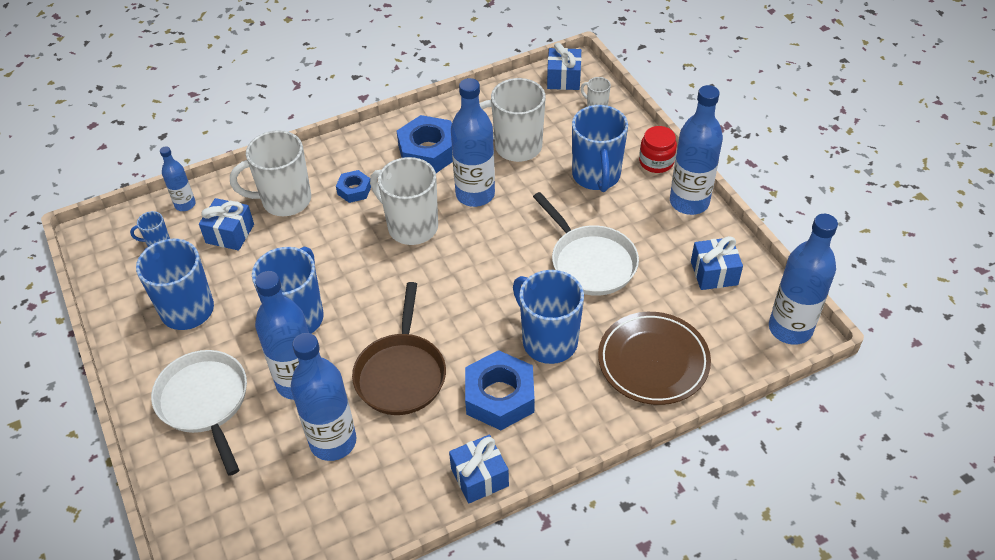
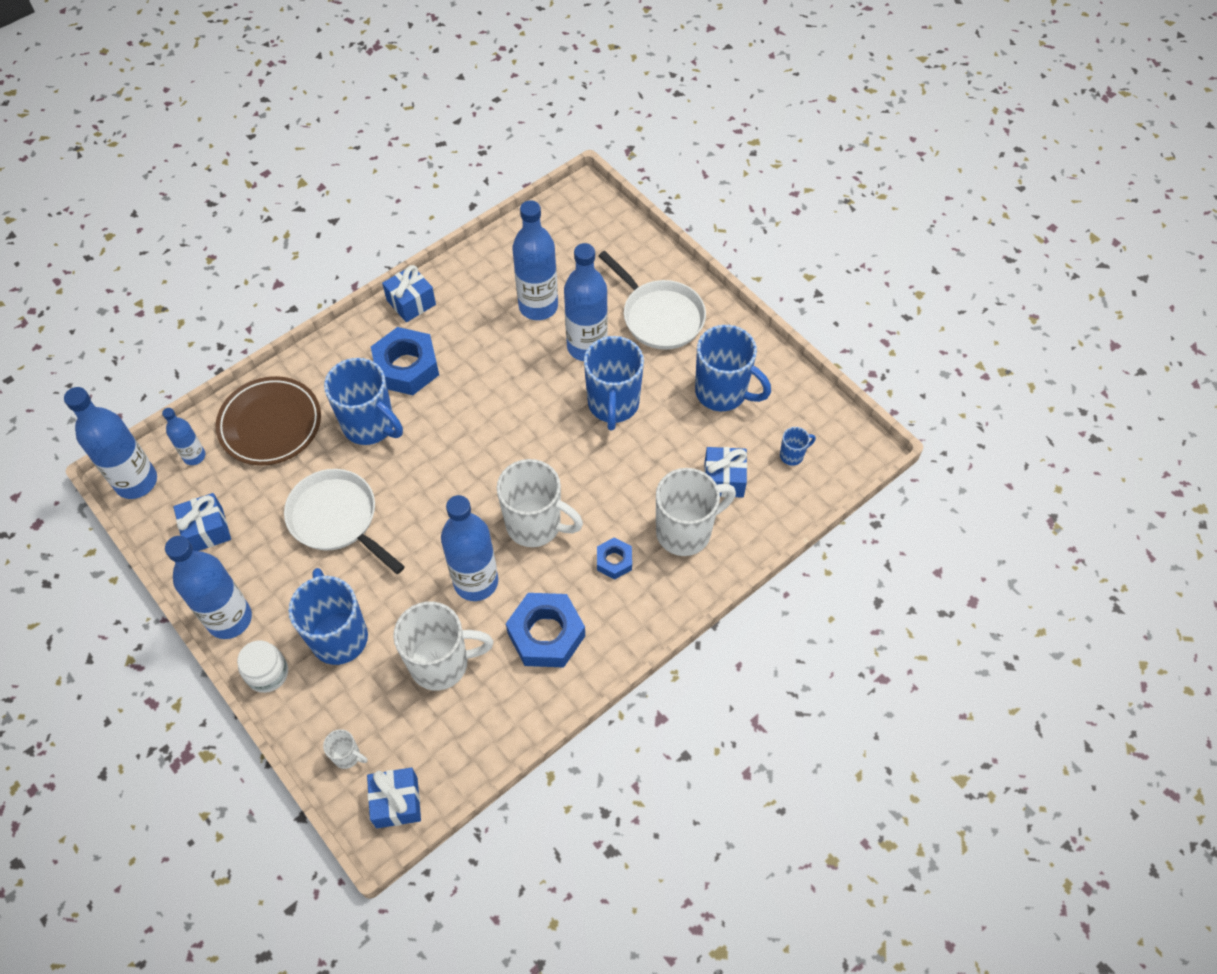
camera: 165 degrees right, 10 degrees up
(185, 204) = (791, 505): blue bottle -> blue bottle (194, 456)
(401, 373) = (499, 371): brown pan -> none
(656, 162) = (267, 673): red jar -> white jar

